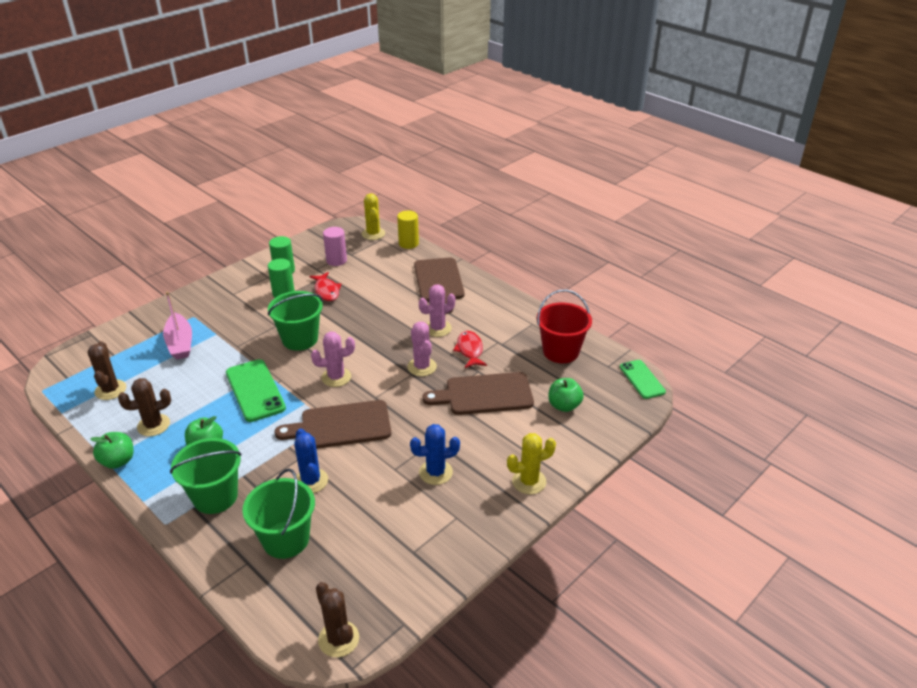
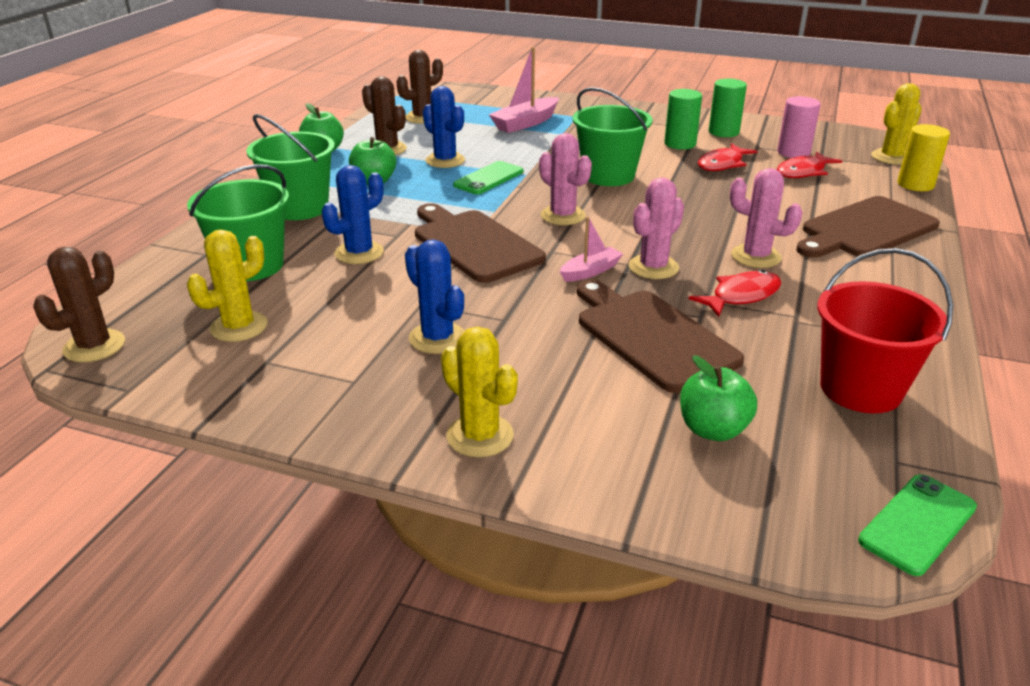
camera: 65 degrees right, 5 degrees down
(205, 402) = (445, 160): none -> blue cactus
(255, 390) = (489, 178): green phone -> green phone, size x0.64
(362, 269) = (803, 172): none -> red fish
(364, 559) = (239, 327): none -> yellow cactus
(409, 391) = (590, 271): none -> pink boat

